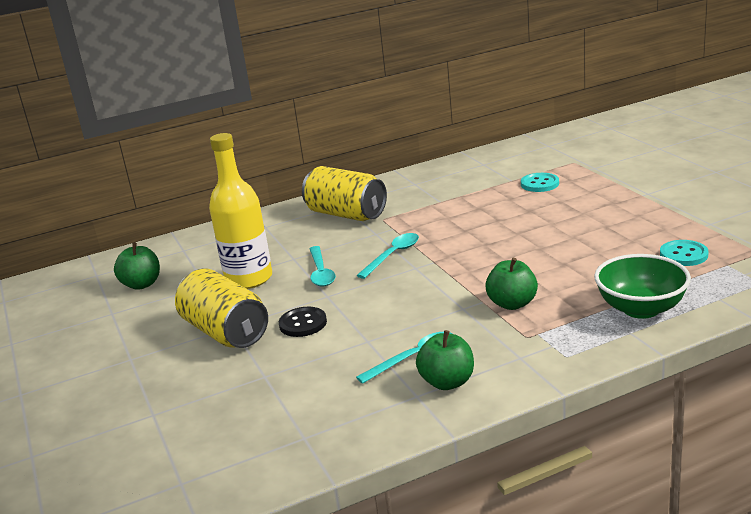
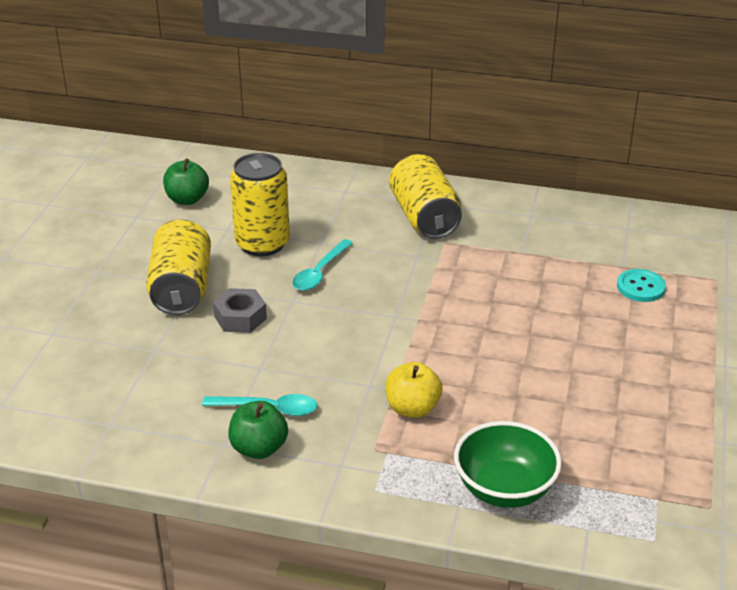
camera: 35 degrees right, 10 degrees up
(249, 279) = (262, 244): yellow bottle -> yellow can
(303, 323) = (240, 317): black button -> grey nut
(393, 255) = (396, 290): turquoise spoon -> none
(512, 304) = (412, 408): green apple -> yellow apple
(683, 255) = (636, 460): turquoise button -> none

